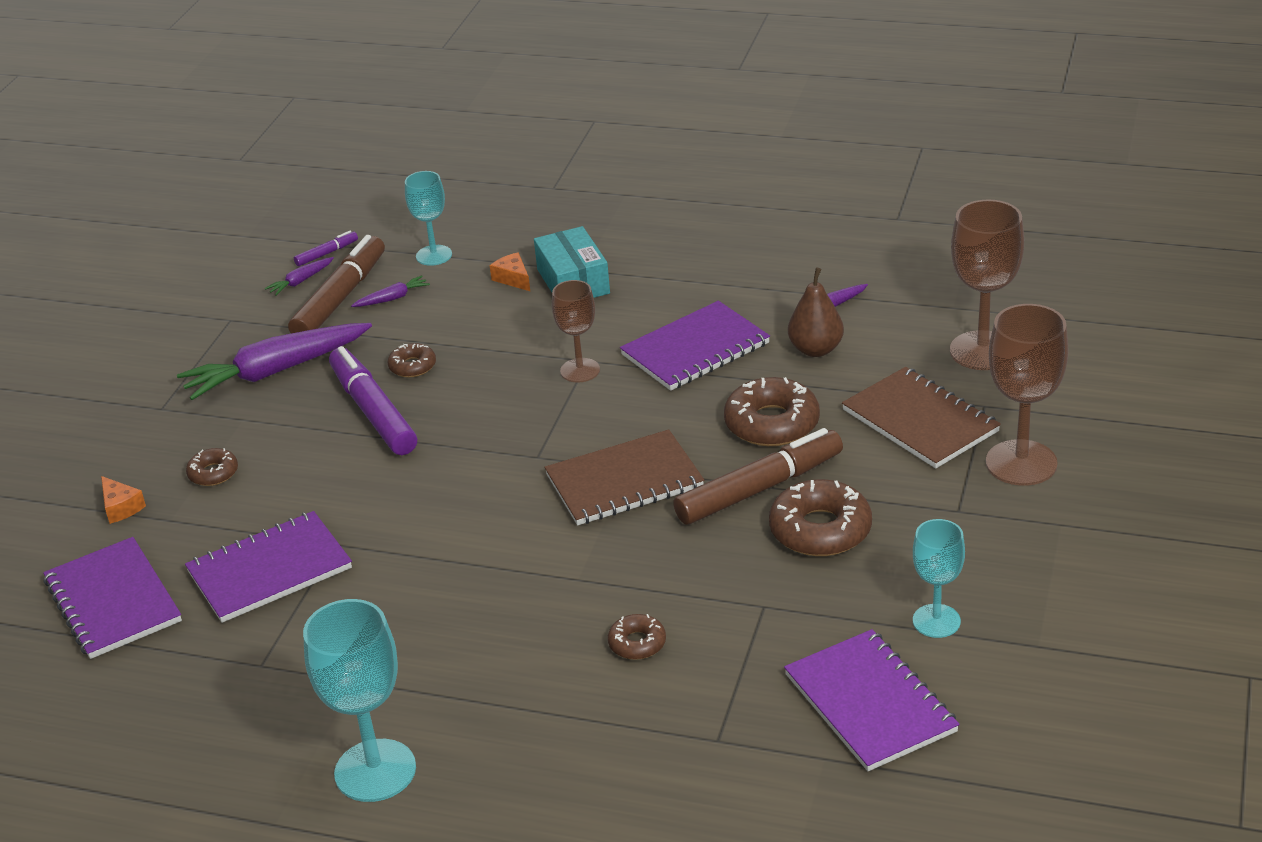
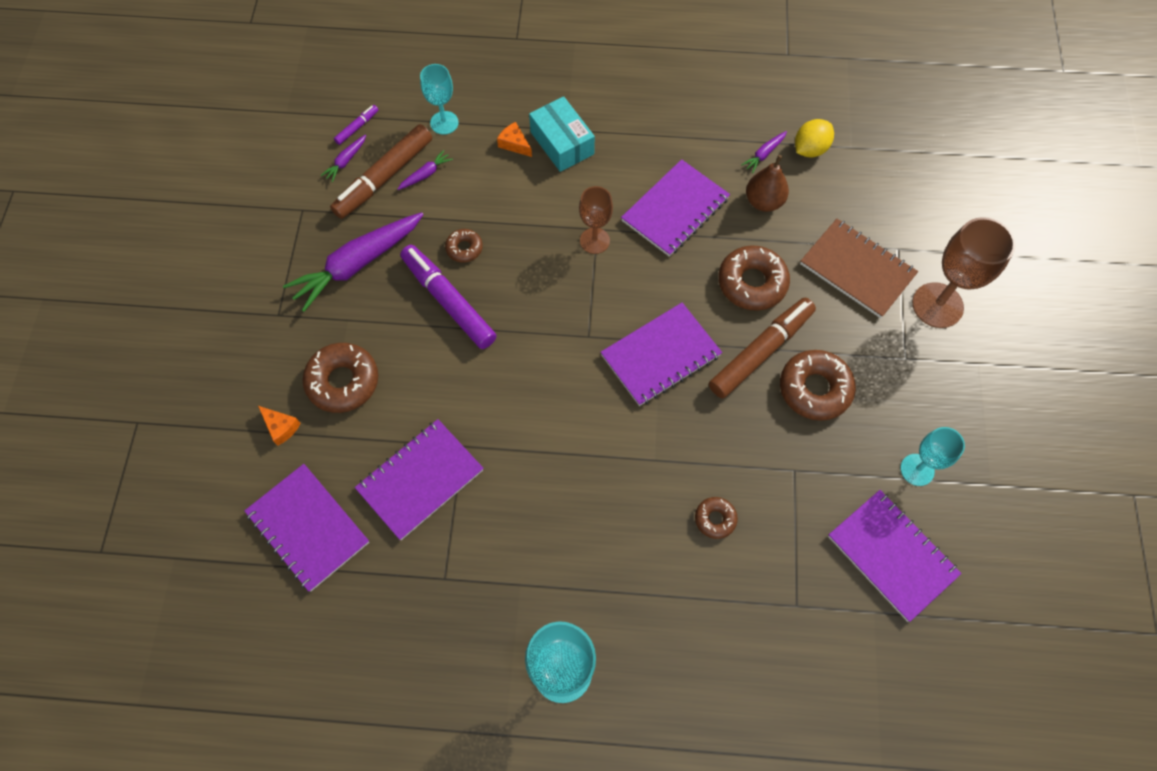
camera: 15 degrees left, 30 degrees up
(213, 473) = (343, 381): brown donut -> brown donut, size x1.86
(340, 298) = (384, 177): brown marker -> brown marker turned 150 degrees counterclockwise
(624, 481) = (660, 355): brown notebook -> purple notebook
(896, 305) = (810, 149): none -> yellow lemon
(982, 351) = (883, 192): brown goblet -> none

